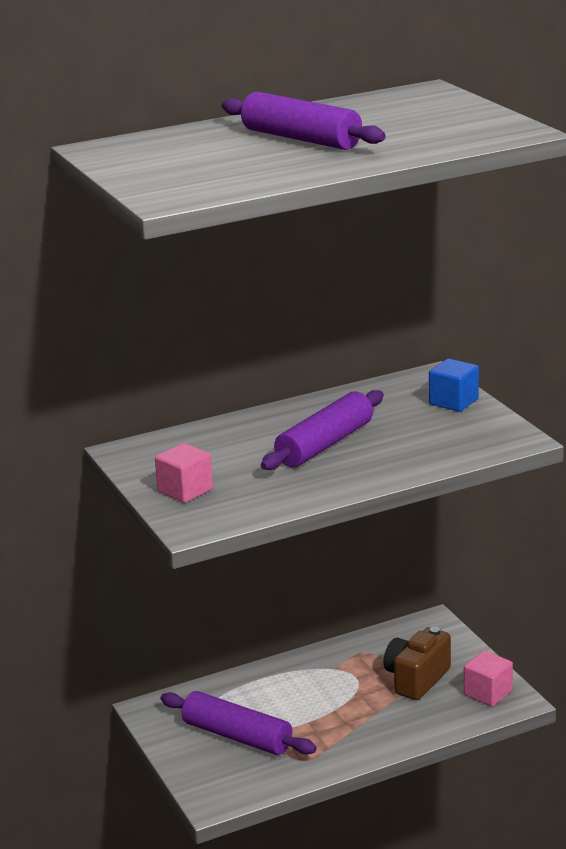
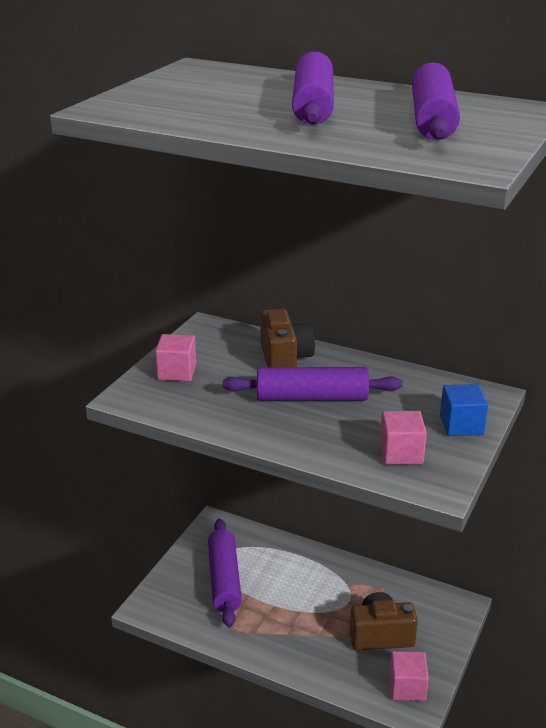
camera: 50 degrees right, 5 degrees up
(244, 435) = (285, 359): none -> brown camera
(404, 117) = (432, 119): none -> purple rolling pin
(456, 437) = (401, 453): none -> pink cube

